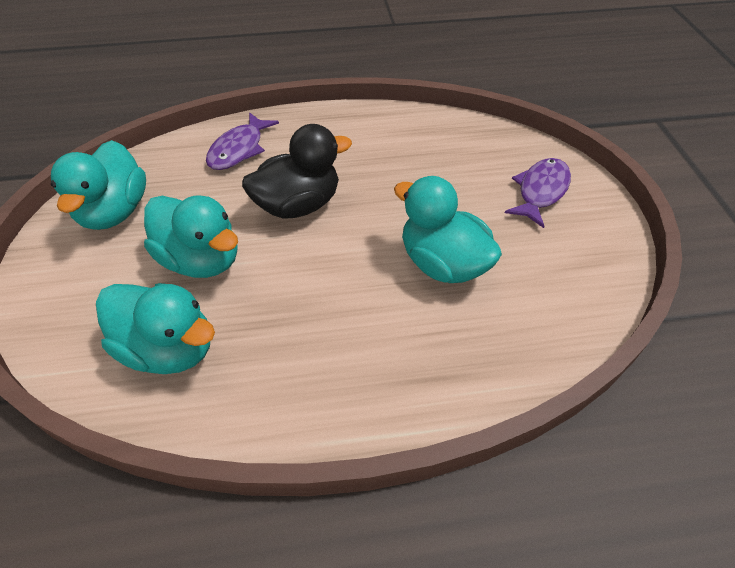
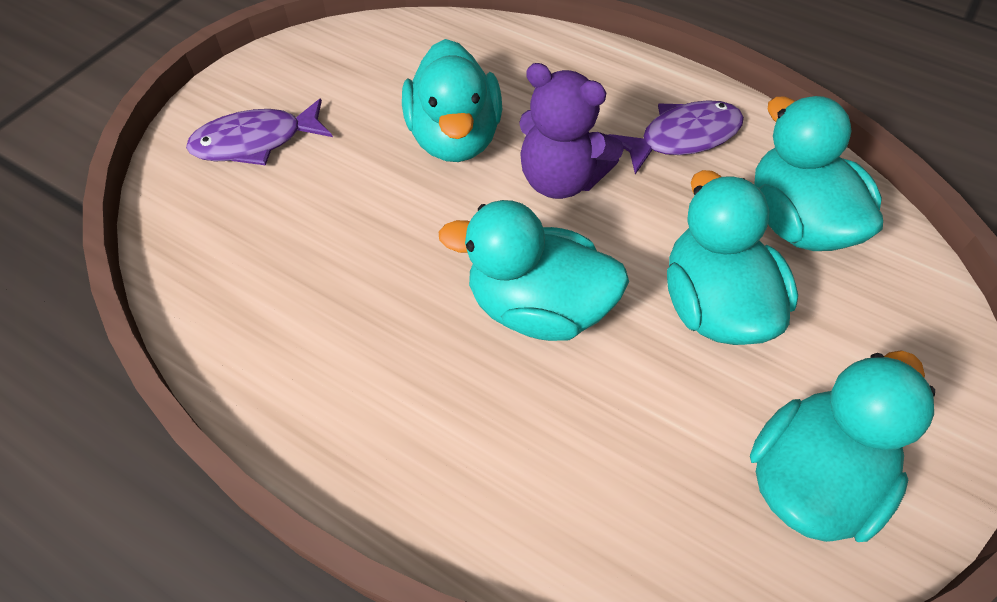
camera: 140 degrees left, 5 degrees up
(239, 149) = (542, 486): purple fish -> purple fish (683, 137)
(298, 205) = (537, 307): black duck -> turquoise duck
(350, 278) = (561, 179): none -> purple teddy bear

